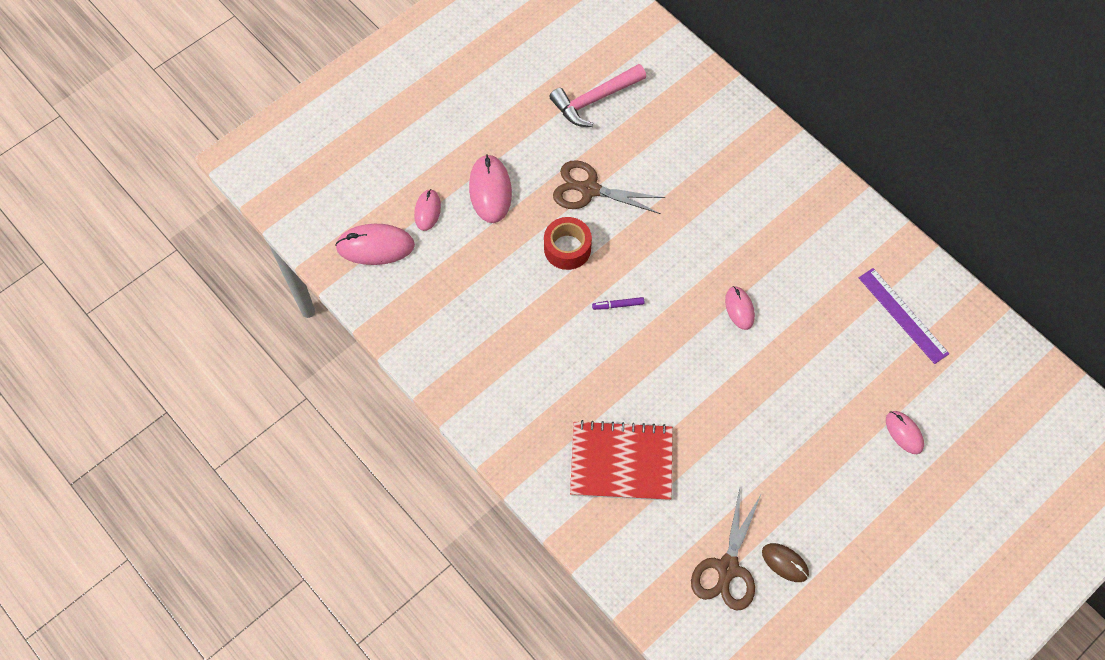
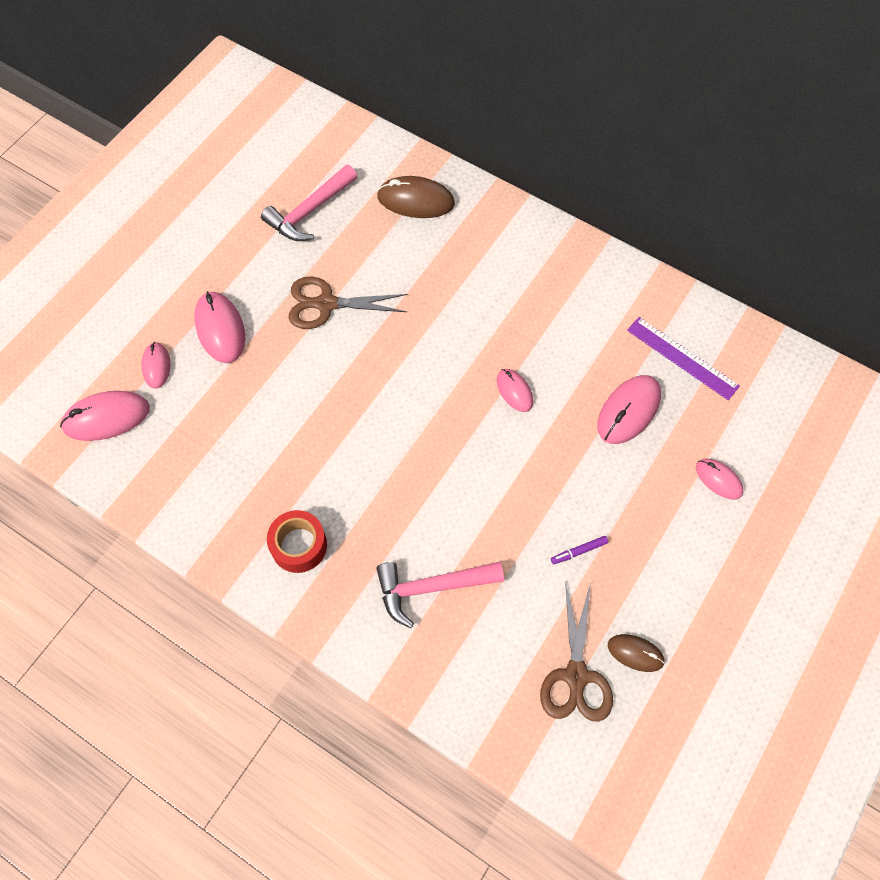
camera: 15 degrees left, 0 degrees up
(567, 248) = (317, 371): red tape -> red tape (299, 545)
(618, 305) = (386, 418): purple marker -> purple marker (578, 551)
(621, 462) = (431, 587): red notebook -> pink hammer
(694, 111) = (415, 200): none -> brown mouse
(839, 351) = (628, 411): none -> pink mouse

